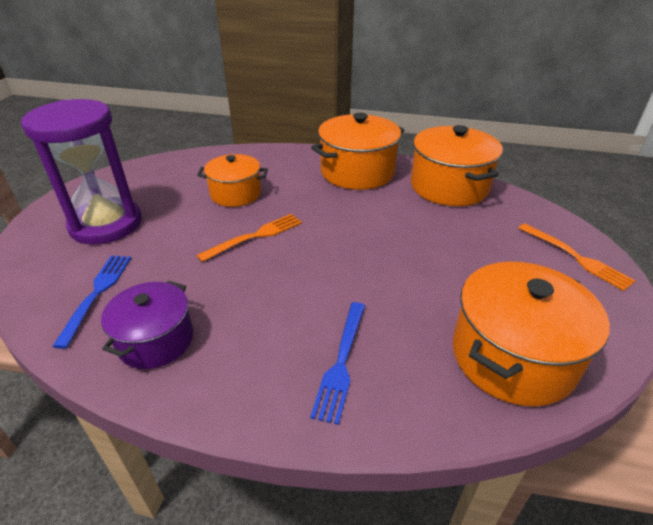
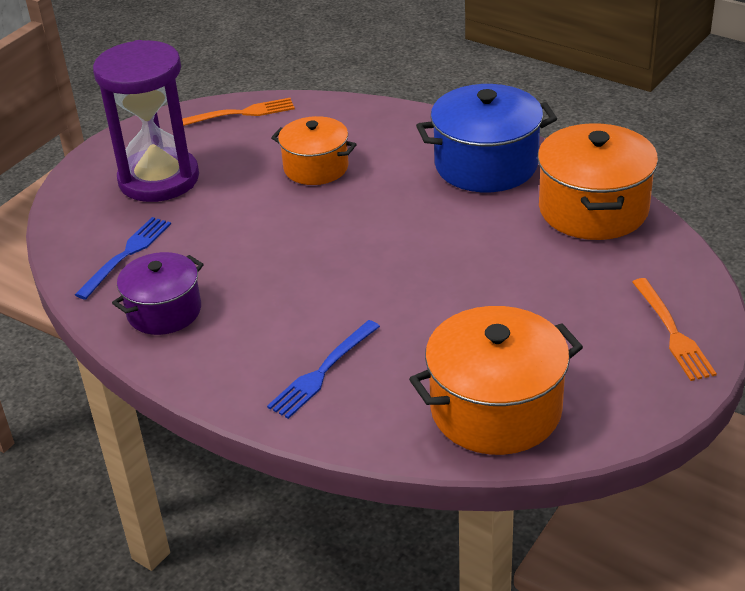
camera: 25 degrees right, 0 degrees up
(256, 236) = (311, 226): orange fork -> orange fork (241, 113)
(357, 172) = (486, 165): orange pot -> blue pot

